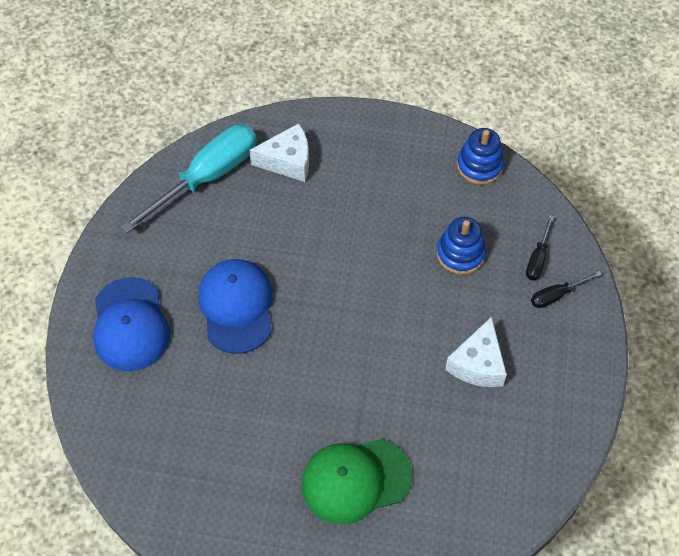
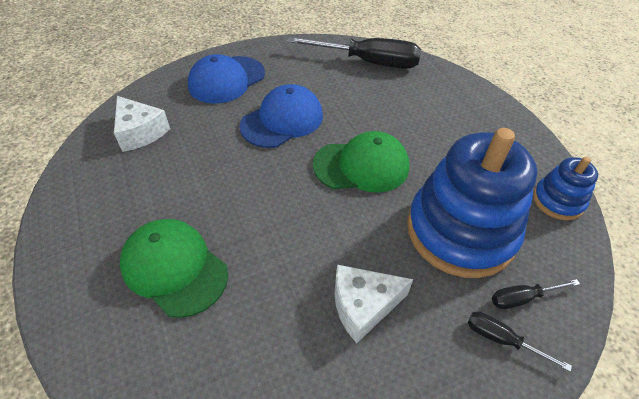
camera: 55 degrees right, 10 degrees down
(207, 177) = (368, 62): turquoise screwdriver -> black screwdriver
(288, 161) = (424, 91): white cheese -> white cheese (140, 132)
(344, 277) = (361, 166): none -> green cap
(460, 254) = (460, 231): blue stacking toy -> blue stacking toy, size x2.06

